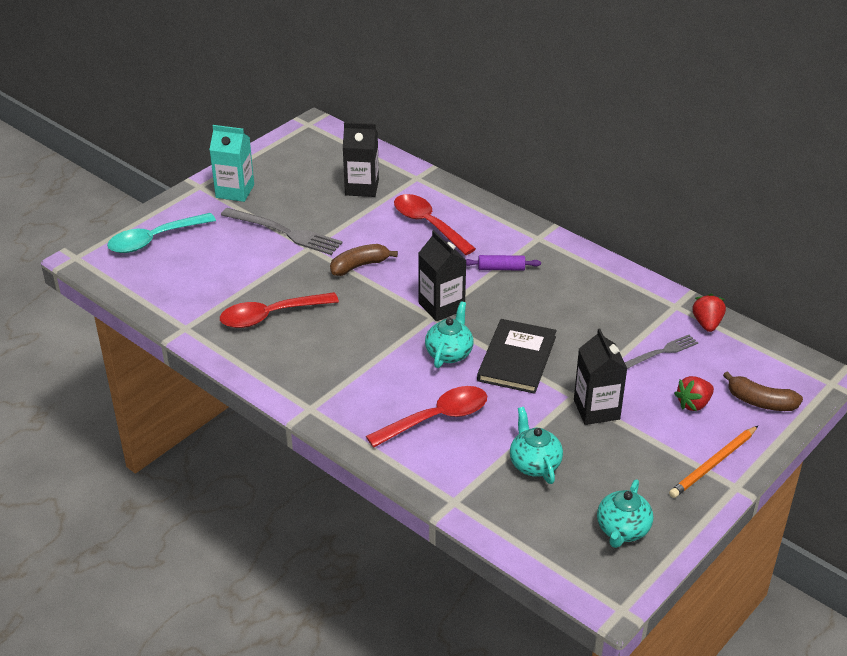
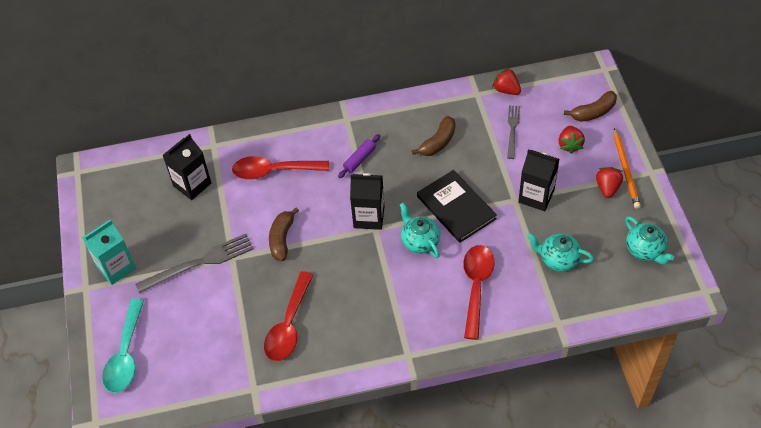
camera: 50 degrees left, 15 degrees up
(582, 308) = (438, 142): none -> brown banana
(671, 460) = (607, 188): none -> red strawberry

